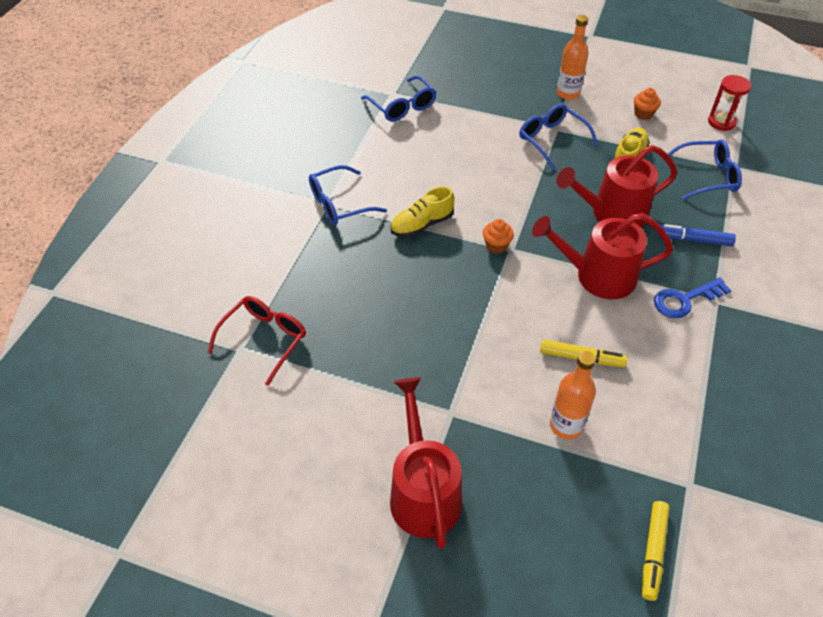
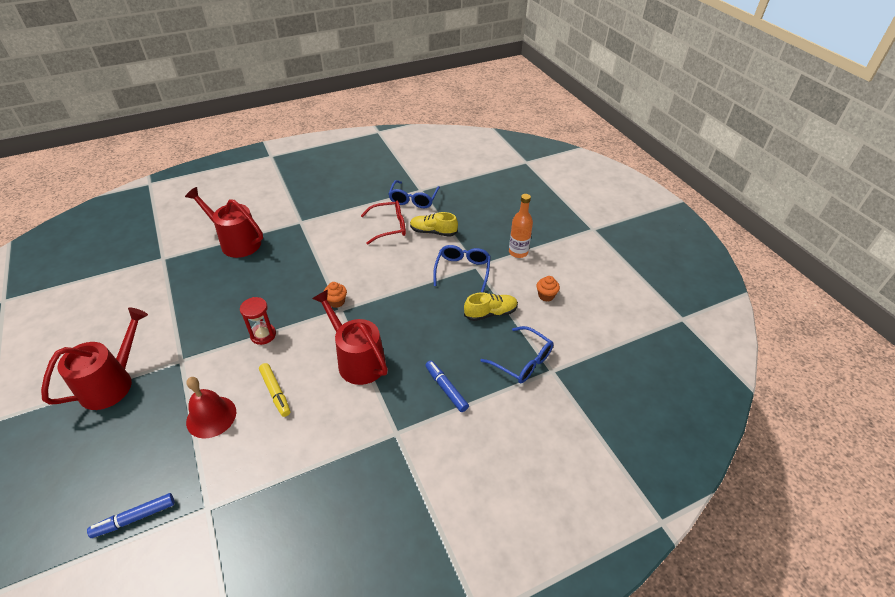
camera: 45 degrees right, 5 degrees down
(264, 340) = (176, 262): red glasses -> red glasses (389, 227)
(339, 204) = (304, 226): blue glasses -> none
(422, 225) = (321, 263): yellow shoe -> yellow shoe (433, 232)
(566, 425) = (211, 416): orange bottle -> red bell
(612, 214) = (425, 335): red watering can -> red watering can (236, 242)
(653, 552) = (134, 518): yellow marker -> blue marker
(685, 300) = (380, 415): blue key -> none
(721, 122) = (593, 338): red hourglass -> red hourglass (263, 335)

